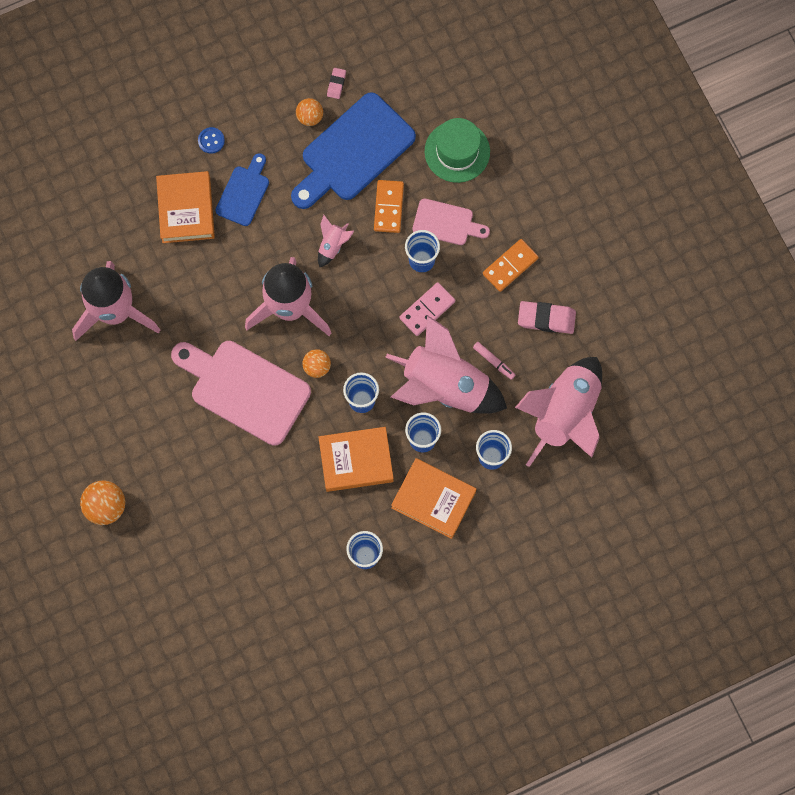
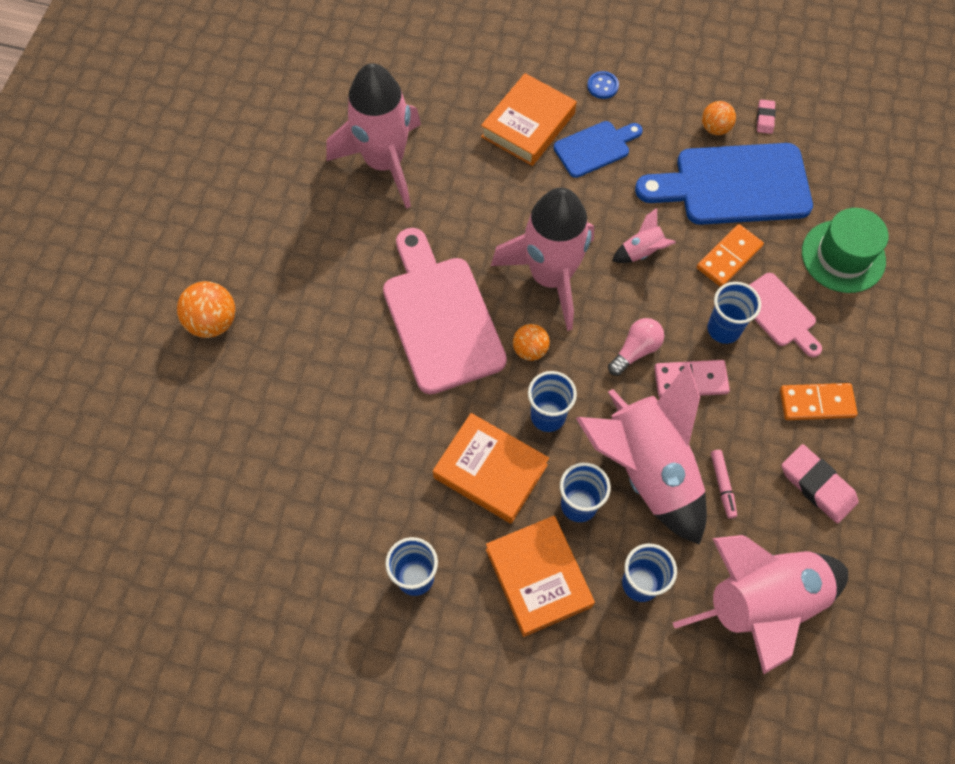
camera: 40 degrees right, 10 degrees down
(336, 84) = (765, 118): pink eraser -> pink eraser turned 45 degrees counterclockwise
(380, 316) = (635, 351): none -> pink light bulb

